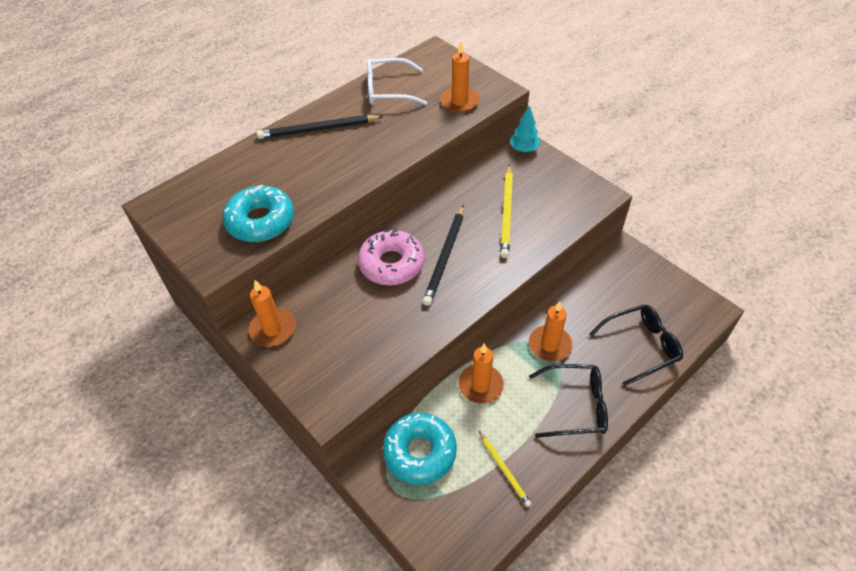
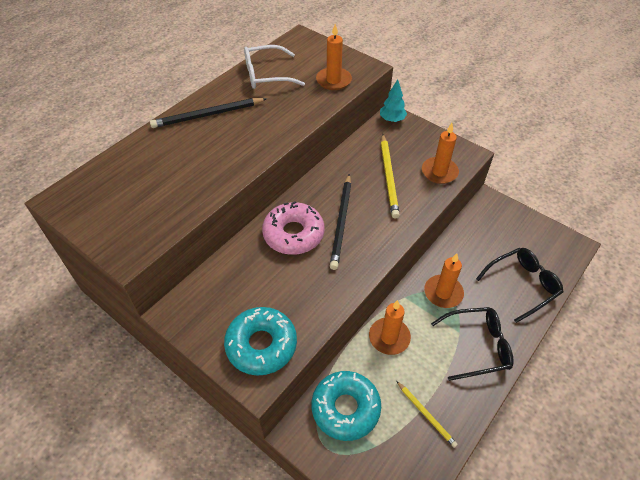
camera: 10 degrees left, 0 degrees up
(260, 221) = (168, 205): turquoise donut -> turquoise donut (261, 345)
(273, 329) = (191, 308): orange candle -> orange candle (439, 172)

